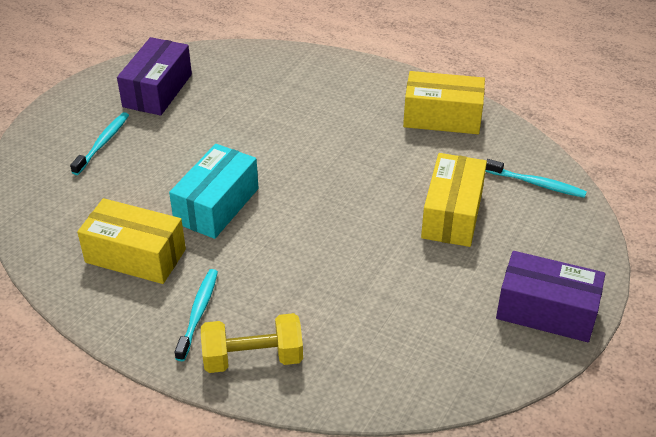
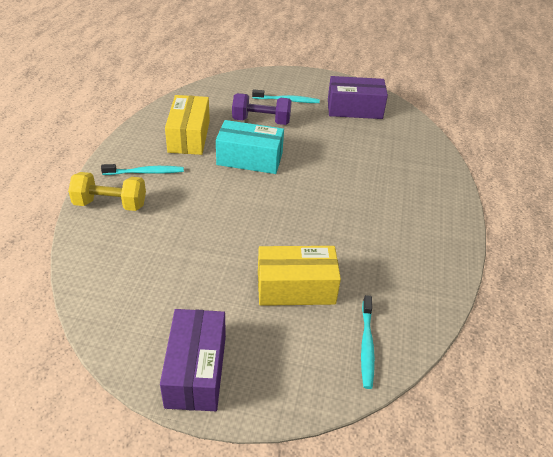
camera: 70 degrees right, 0 degrees up
(138, 178) = (261, 121): none -> purple dumbbell
(253, 358) = (110, 204): yellow dumbbell -> yellow dumbbell turned 60 degrees counterclockwise
(442, 117) = (423, 263): yellow box -> none

